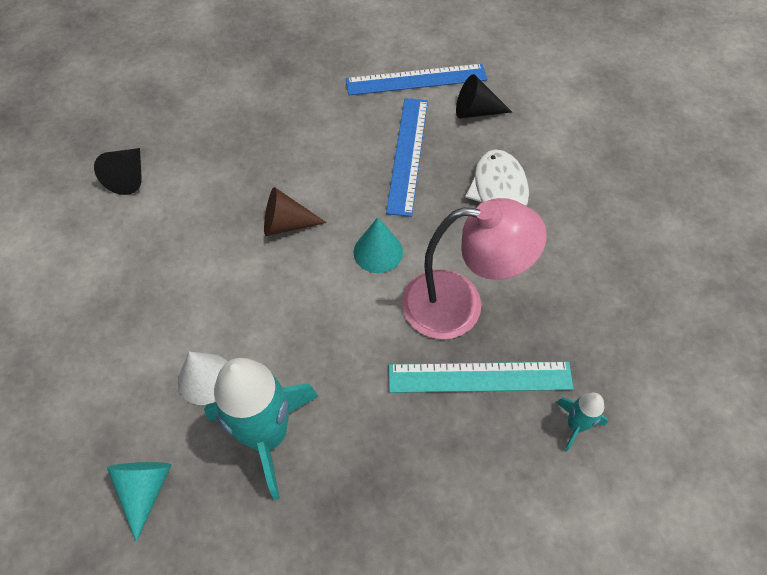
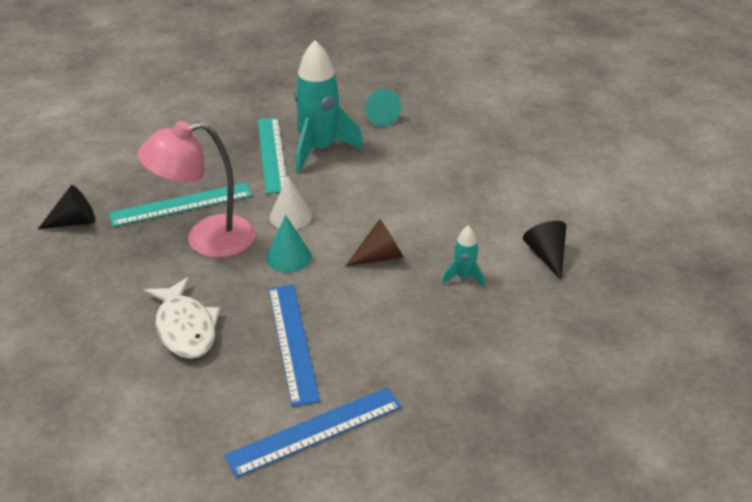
camera: 160 degrees right, 20 degrees down
(205, 378) = (379, 162): white cone -> white cone (290, 216)
(335, 447) = (272, 154): none -> turquoise ruler
(476, 111) = (229, 410): black cone -> black cone (74, 222)
(575, 425) = (107, 197): turquoise rocket -> turquoise rocket (464, 277)

